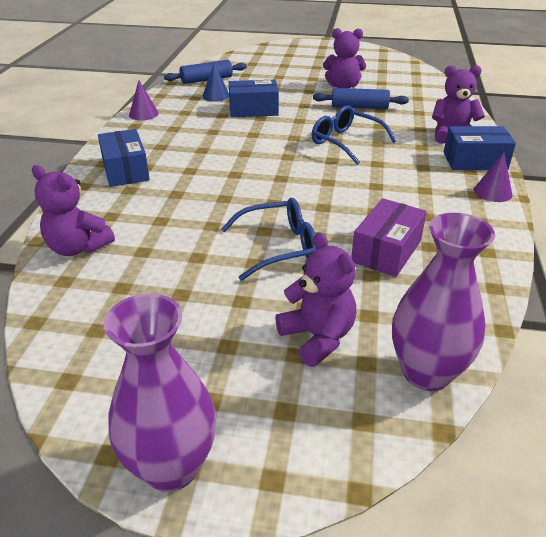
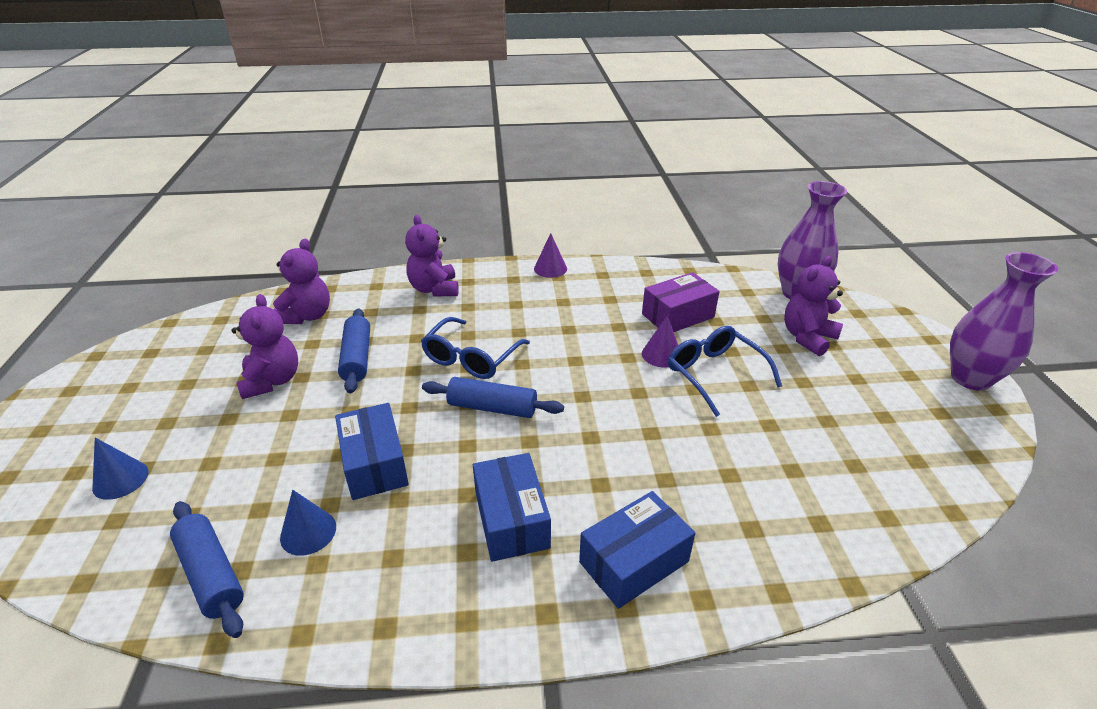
camera: 105 degrees left, 0 degrees up
(78, 248) = (832, 532): purple teddy bear -> purple teddy bear (307, 316)
(143, 114) = (409, 626): purple cone -> purple cone (661, 354)
(278, 62) = (120, 479): none -> blue cone
(285, 144) = (492, 407): none -> blue rolling pin
(386, 251) = (678, 316): purple box -> purple box turned 45 degrees counterclockwise
(475, 161) = (491, 276): blue box -> blue box (511, 519)

